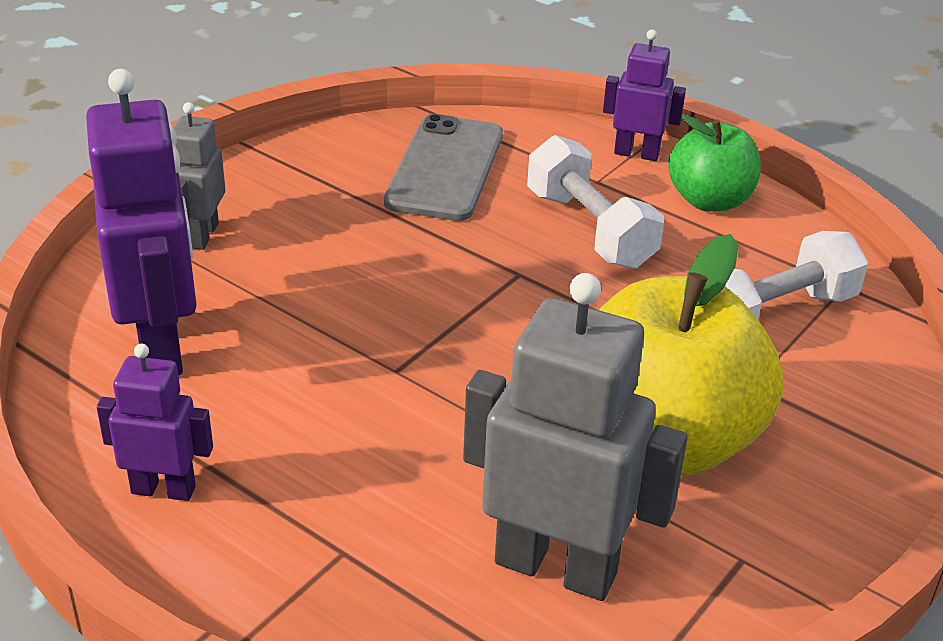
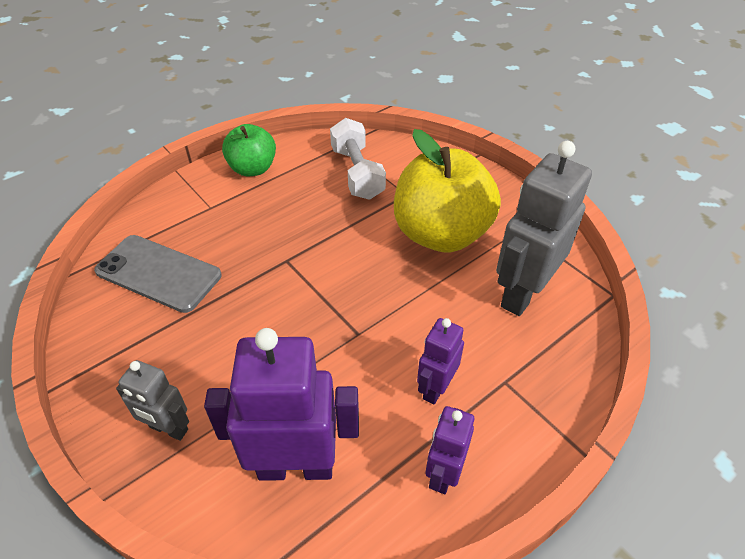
camera: 75 degrees left, 10 degrees up
(590, 229) = (257, 221): white dumbbell -> none
(636, 153) = (192, 185): purple robot -> purple robot (435, 388)

